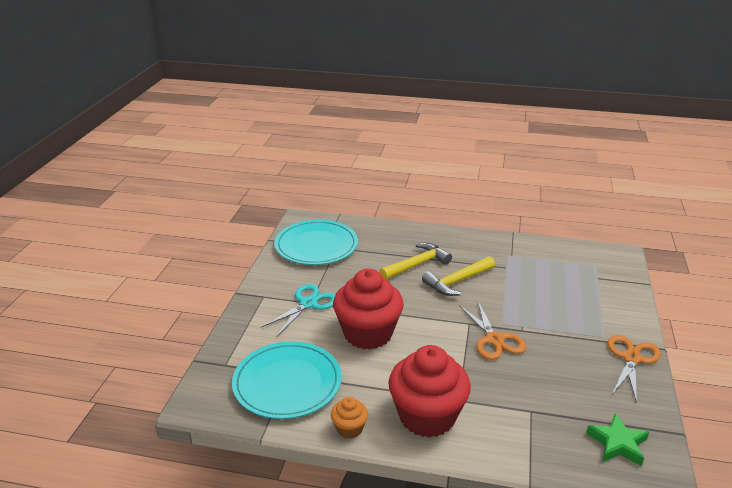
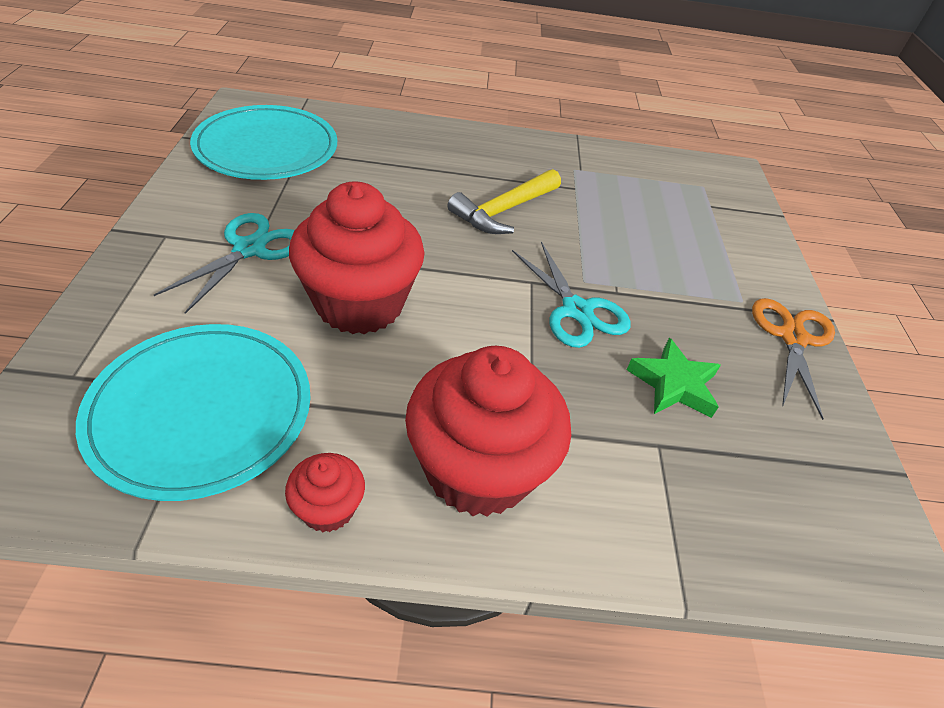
camera: 15 degrees left, 15 degrees up
(349, 428) = (328, 508): orange cupcake -> red cupcake
(417, 264) = (437, 182): yellow hammer -> none
(494, 340) = (576, 310): orange scissors -> turquoise scissors
(618, 443) = (814, 502): green star -> green star (673, 384)

